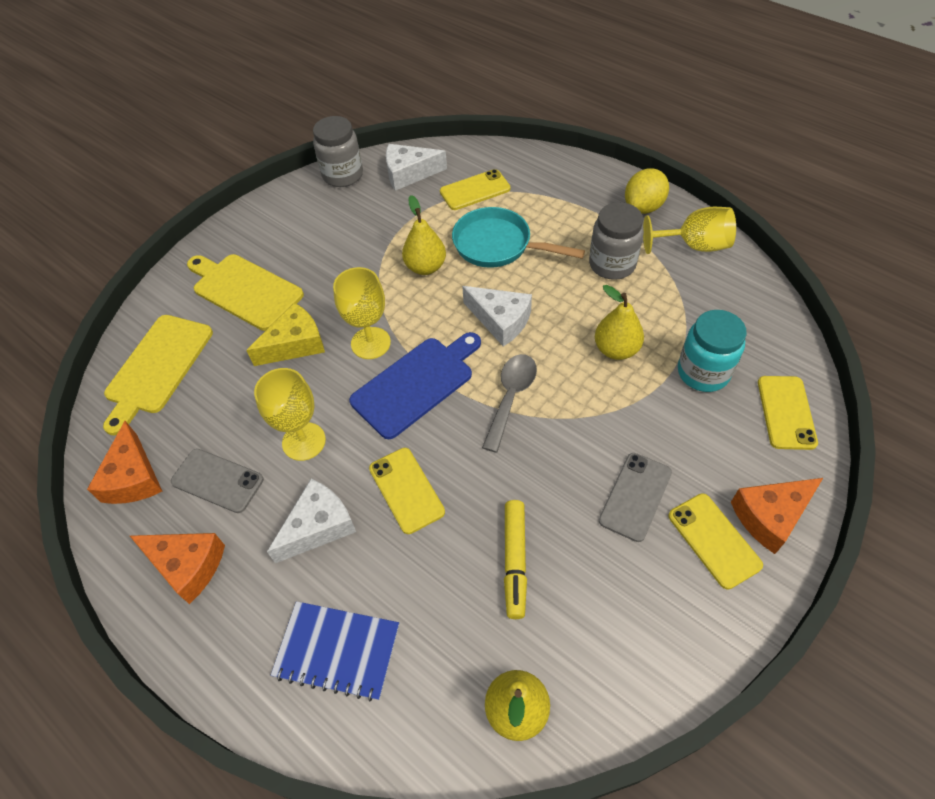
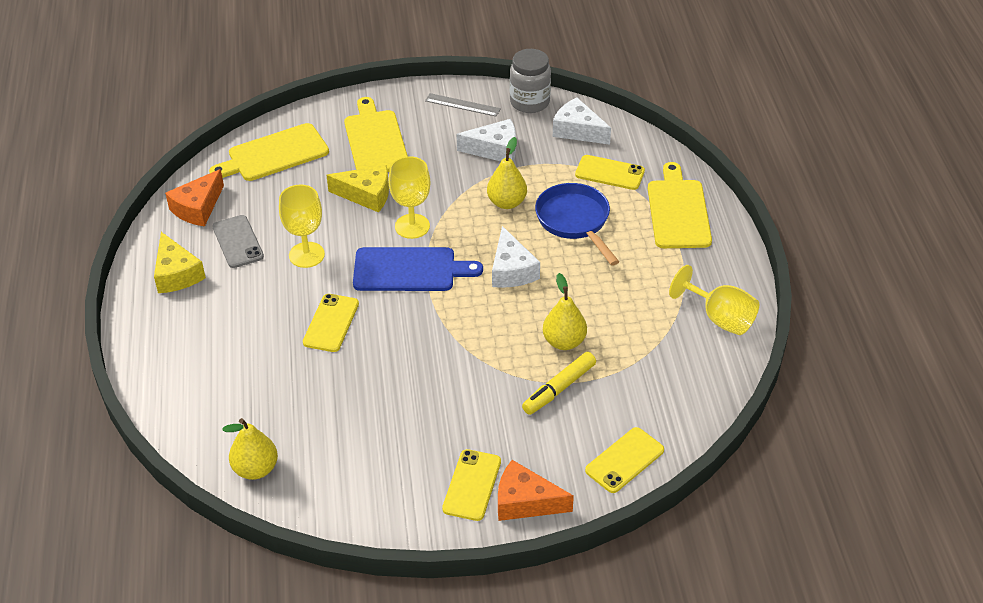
camera: 40 degrees right, 10 degrees down
(187, 566) = (176, 274): orange cheese -> yellow cheese
(288, 211) = (462, 105): none -> grey ruler
(318, 526) = (262, 305): white cheese -> white cheese (495, 150)
(337, 650) = (202, 371): blue notebook -> none
(498, 245) = (575, 221): turquoise pan -> blue pan
(511, 397) = (457, 319): grey spoon -> none
(514, 561) = (344, 404): yellow marker -> yellow marker (559, 388)
(560, 186) = (678, 211): none -> yellow cutting board
(612, 264) = (639, 288): grey jar -> none
(635, 496) = (457, 428): grey phone -> none
(643, 207) = (721, 267): yellow lemon -> none
(703, 372) = (603, 397): turquoise jar -> none

